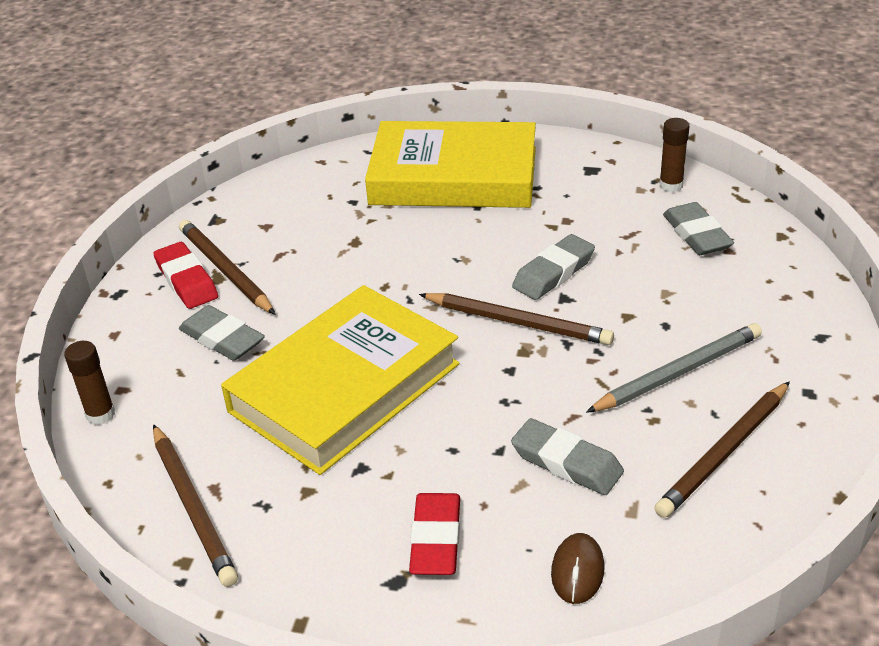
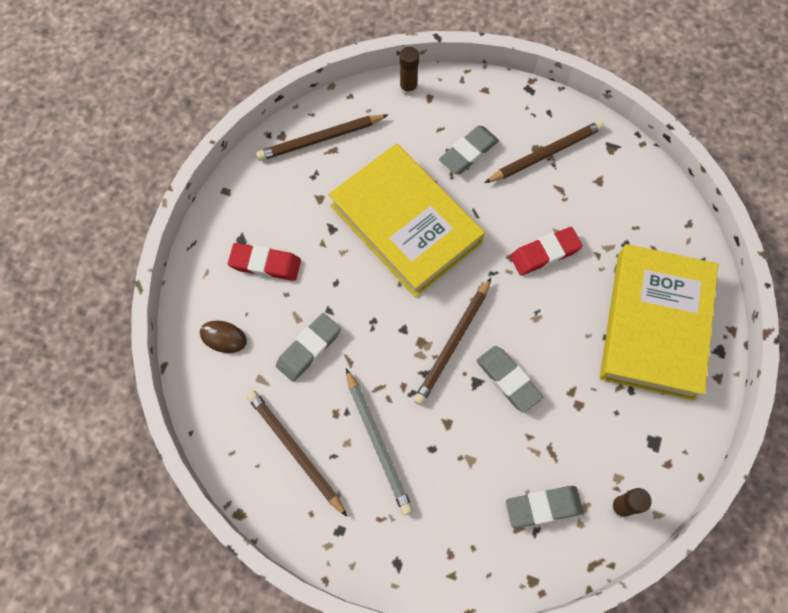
camera: 95 degrees right, 30 degrees up
(187, 281) = (537, 130): red eraser -> red eraser (545, 253)

